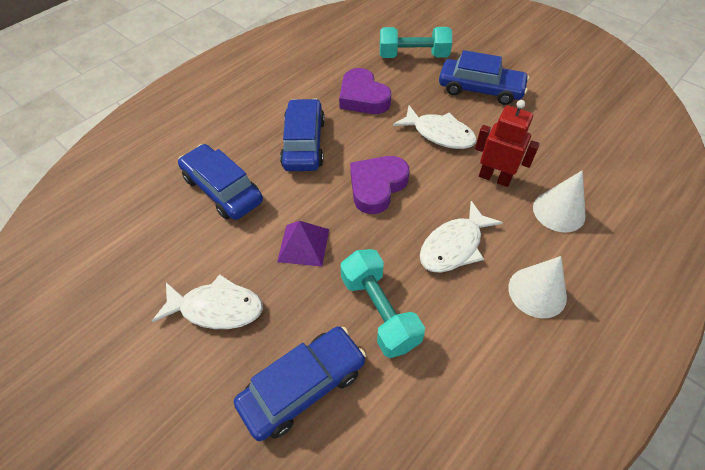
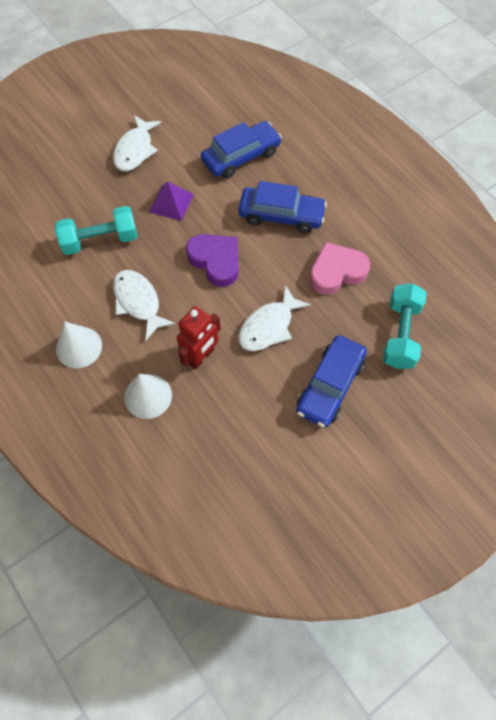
camera: 100 degrees right, 10 degrees up
(303, 386) = (64, 191): blue car -> none
(363, 97) = (336, 272): purple heart -> pink heart

